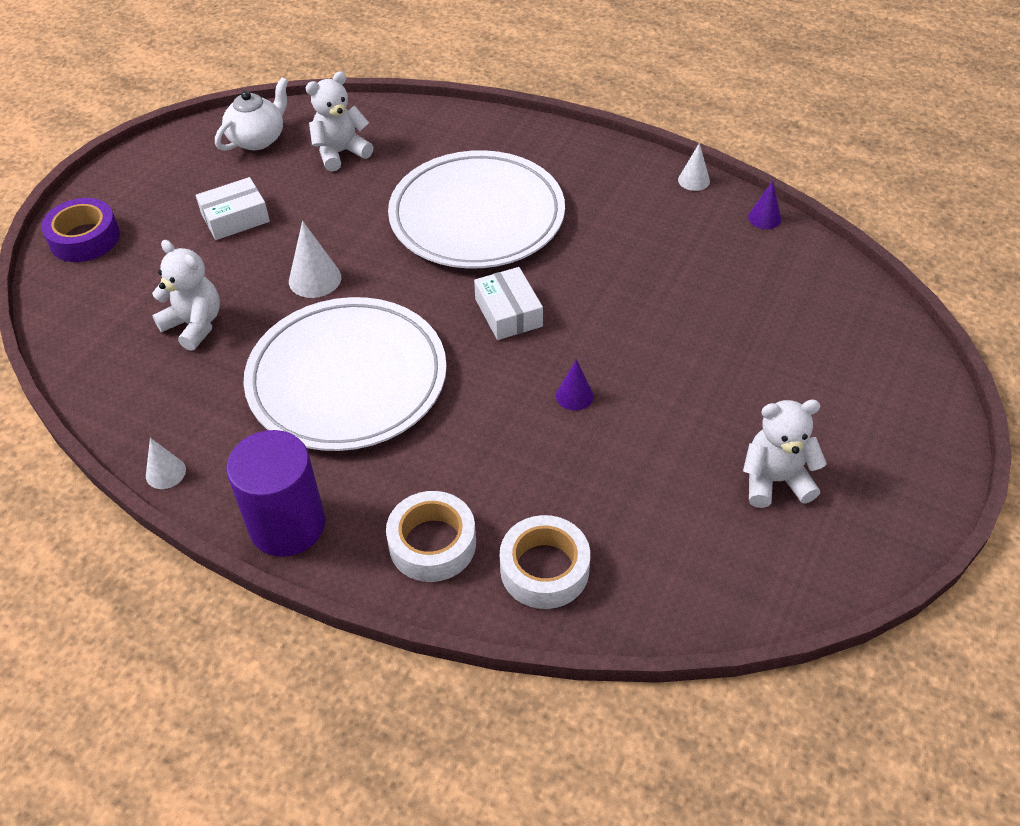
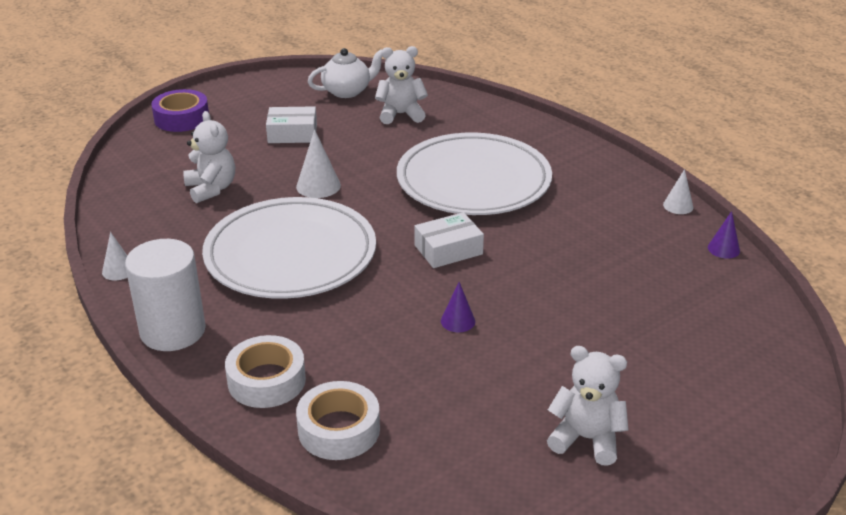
camera: 25 degrees right, 15 degrees down
(287, 525) = (173, 331): purple cylinder -> white cylinder
(508, 313) = (448, 250): white box -> white box turned 60 degrees clockwise

